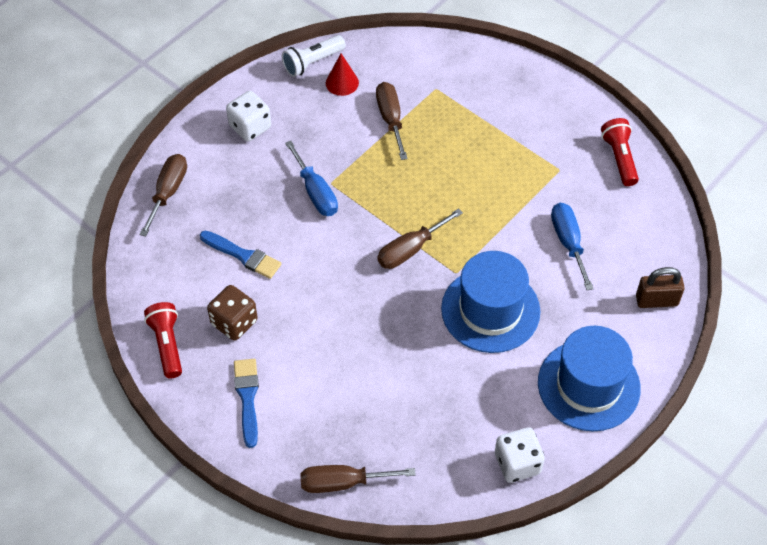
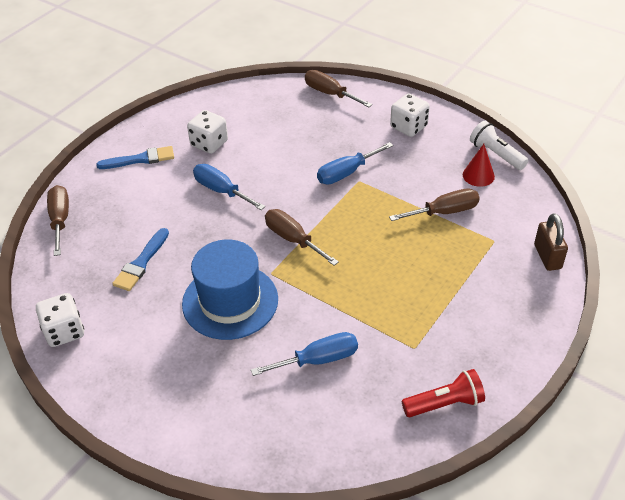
camera: 85 degrees right, 10 degrees down
(167, 344) = (188, 113): red flashlight -> none
(168, 192) = (330, 94): brown screwdriver -> brown screwdriver turned 150 degrees counterclockwise
(234, 322) = (209, 144): brown dice -> white dice
(243, 256) = (274, 140): blue brush -> blue brush (141, 263)
(322, 312) = (221, 191): none -> blue screwdriver
(588, 385) = (145, 384): blue hat -> none
(656, 300) = (251, 444): brown padlock -> brown padlock (547, 257)

